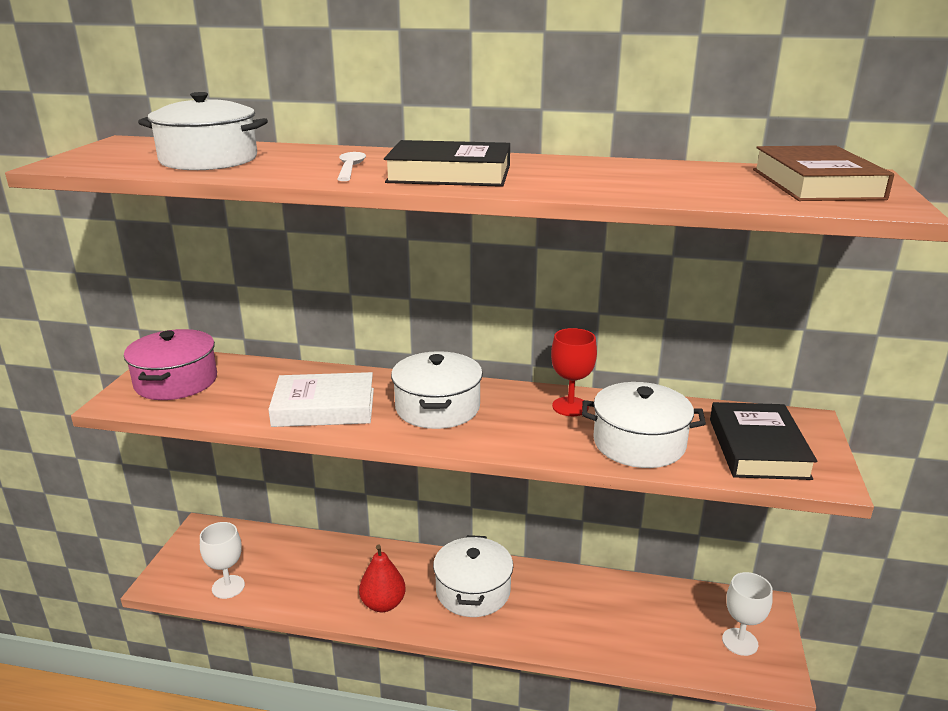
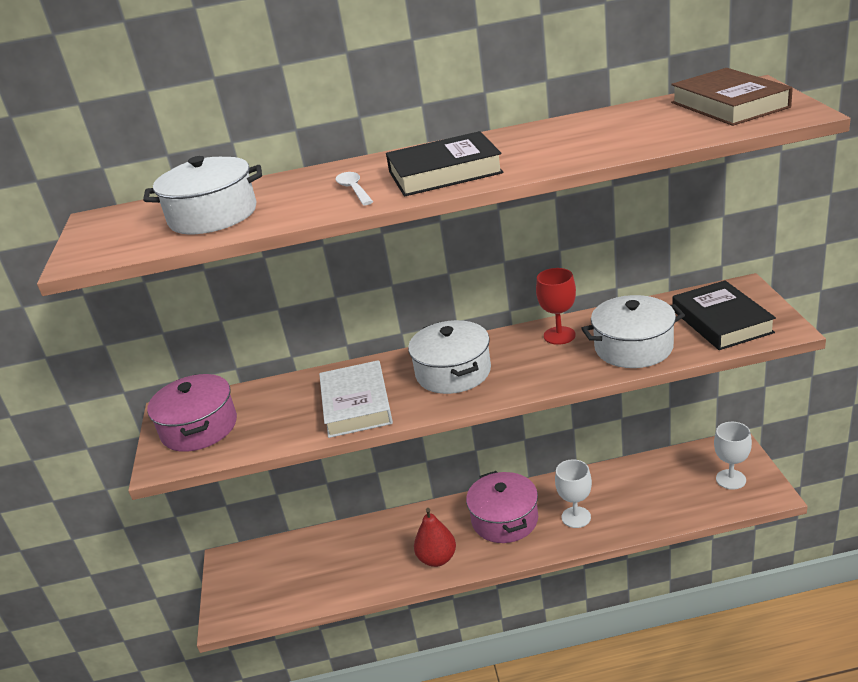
camera: 15 degrees left, 5 degrees up
(228, 587) = (290, 597): white goblet -> white goblet (576, 517)
(324, 407) = (356, 404): white book -> white book turned 75 degrees counterclockwise
(473, 591) = (505, 520): white pot -> pink pot

